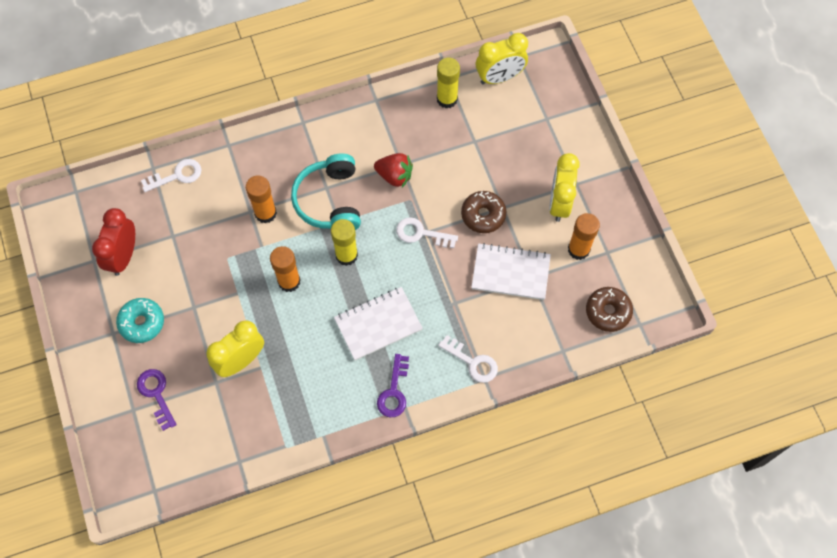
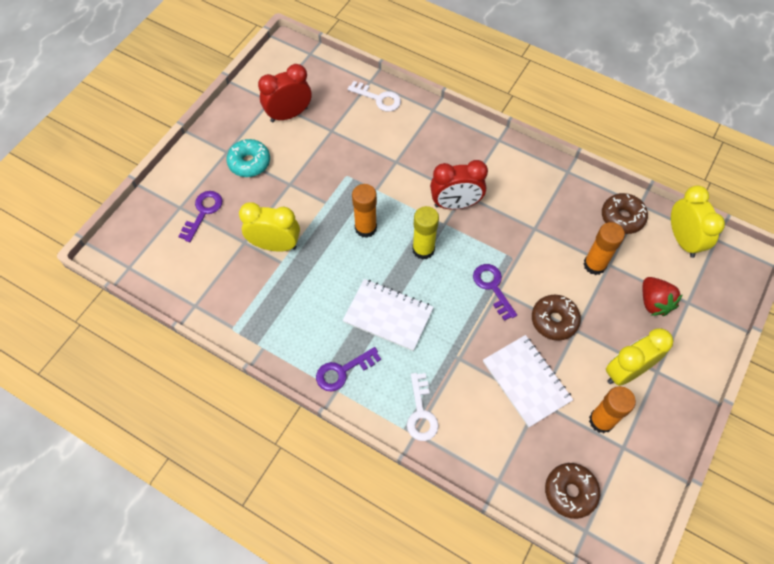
camera: 50 degrees right, 5 degrees down
(265, 213) = (404, 172): orange glue stick -> orange glue stick (594, 265)
(329, 200) = (455, 204): turquoise headphones -> red clock
(394, 176) = (520, 231): red strawberry -> red strawberry (654, 302)
(421, 233) = (492, 287): white key -> purple key
(447, 99) = (622, 217): yellow glue stick -> brown donut
(499, 77) = (683, 240): yellow clock -> yellow clock turned 135 degrees counterclockwise

